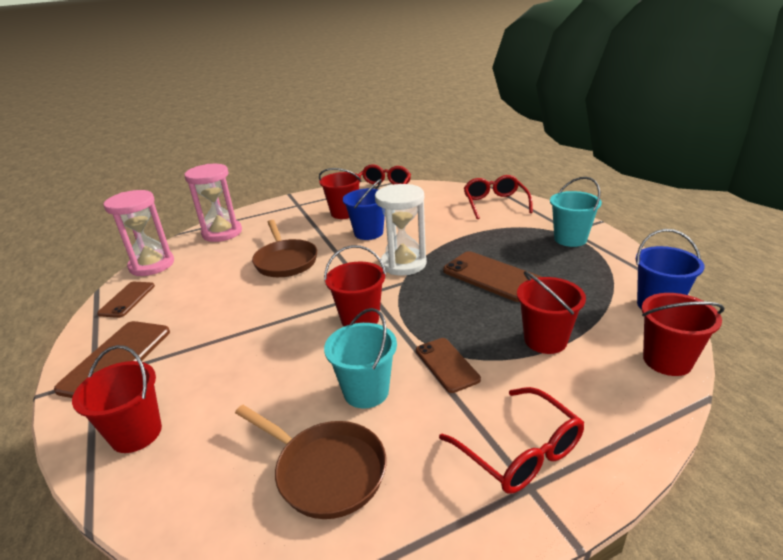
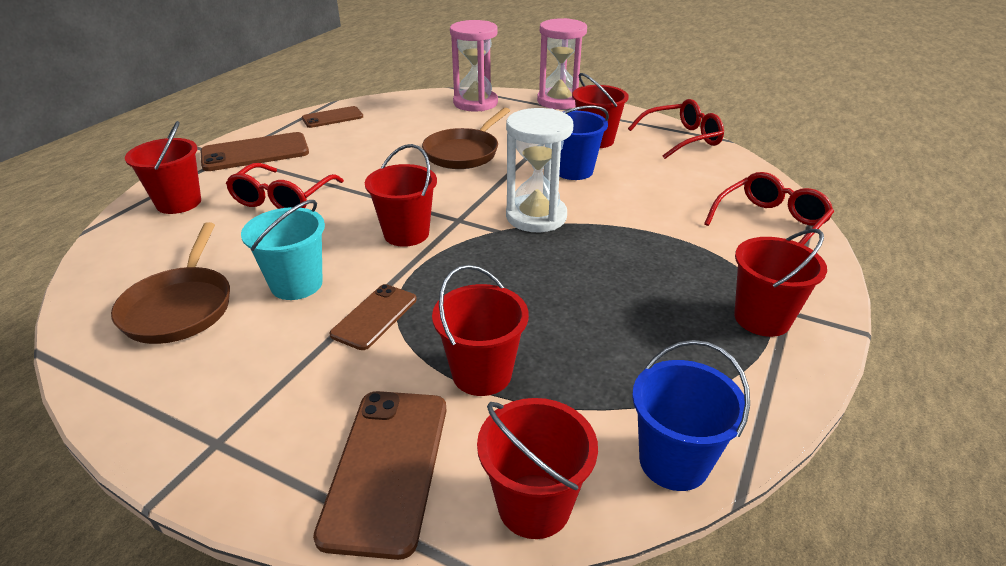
camera: 50 degrees right, 5 degrees up
(152, 265) = (390, 102): pink hourglass -> pink hourglass (559, 101)
(492, 276) = (579, 285): brown phone -> brown phone (387, 468)
(519, 451) = (267, 417): red glasses -> red glasses (283, 198)
(570, 239) = (762, 318): turquoise bucket -> red bucket

